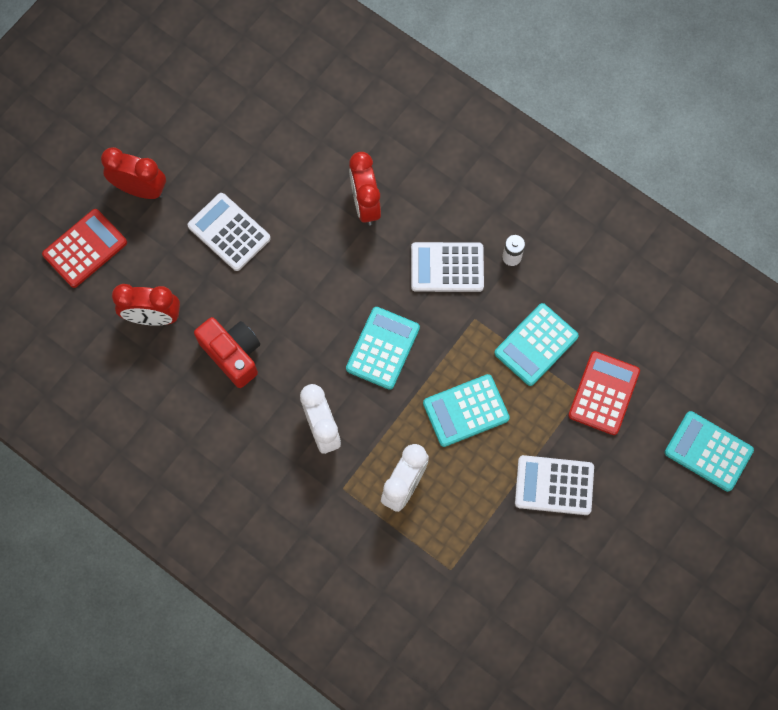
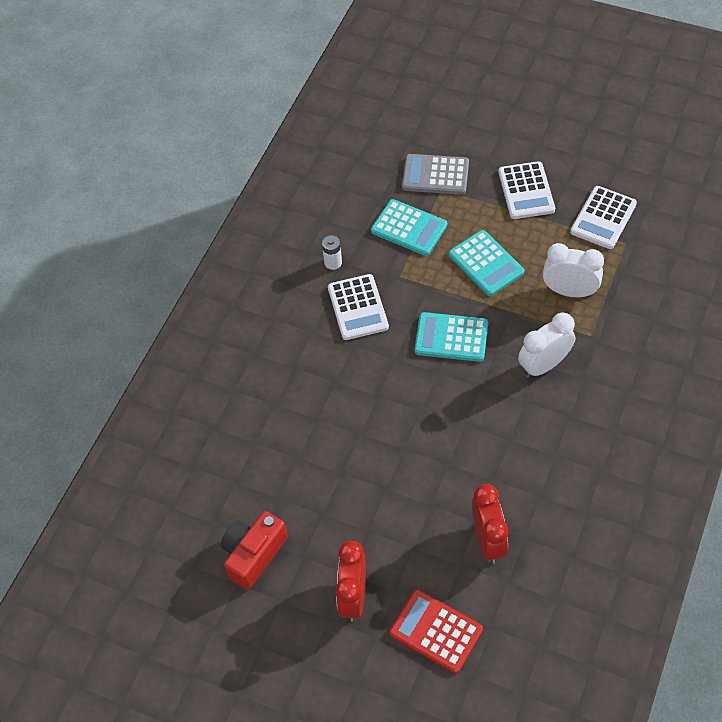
camera: 100 degrees left, 15 degrees down
(229, 232) = (376, 497): white calculator -> white calculator (603, 218)
(232, 354) = (500, 458): red camera -> red camera (253, 554)
(365, 204) = (313, 387): red clock -> none
(603, 393) = (435, 175): red calculator -> grey calculator
(708, 451) = (459, 103): turquoise calculator -> none

